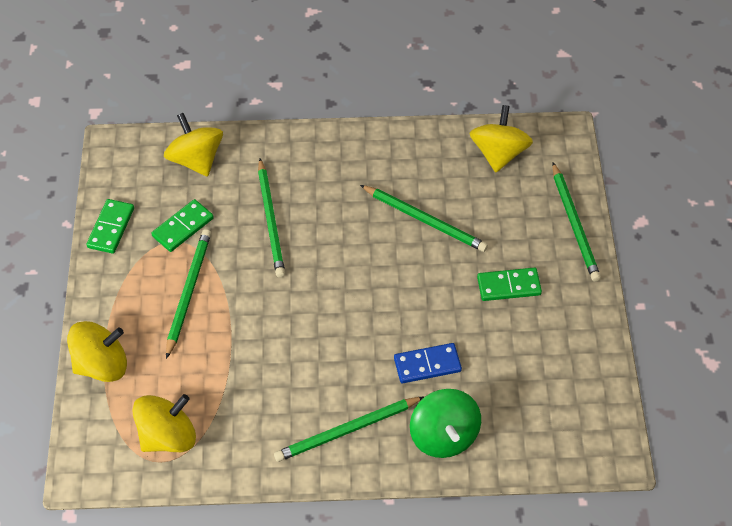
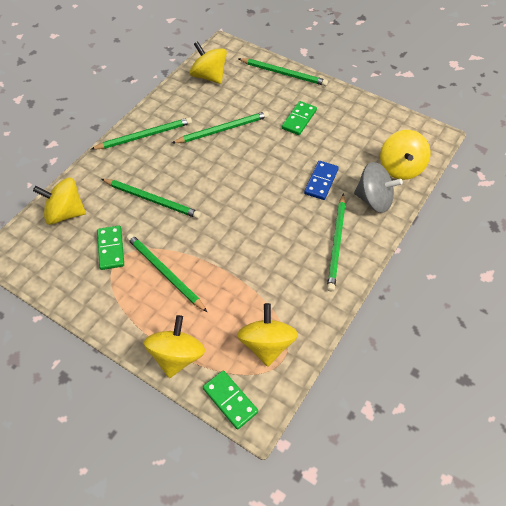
camera: 55 degrees left, 0 degrees up
(111, 228) = (69, 291): green domino -> green domino (230, 400)
(353, 154) = (144, 136): none -> green pencil
(444, 435) = (373, 200): green spinning top -> grey spinning top
(522, 439) = (400, 167): none -> yellow spinning top

